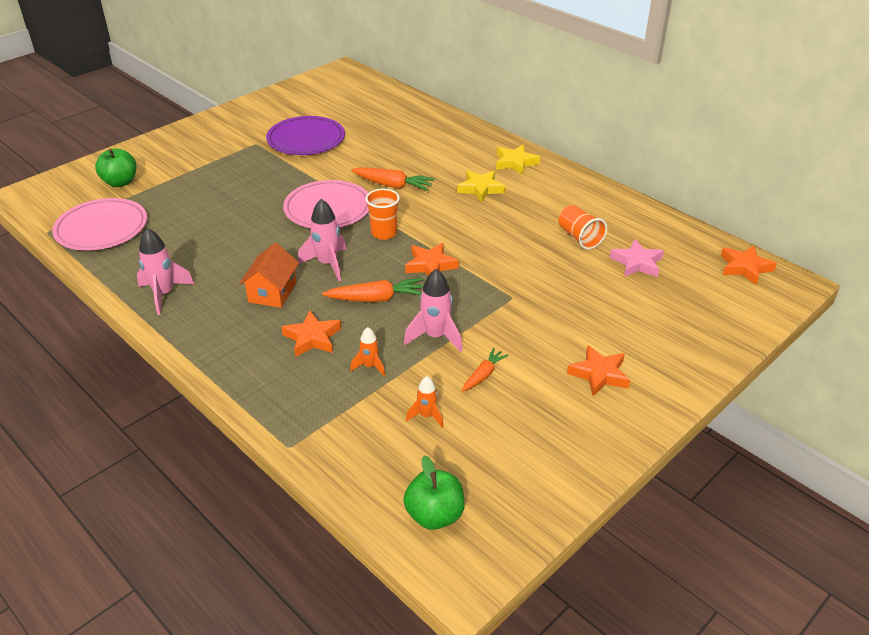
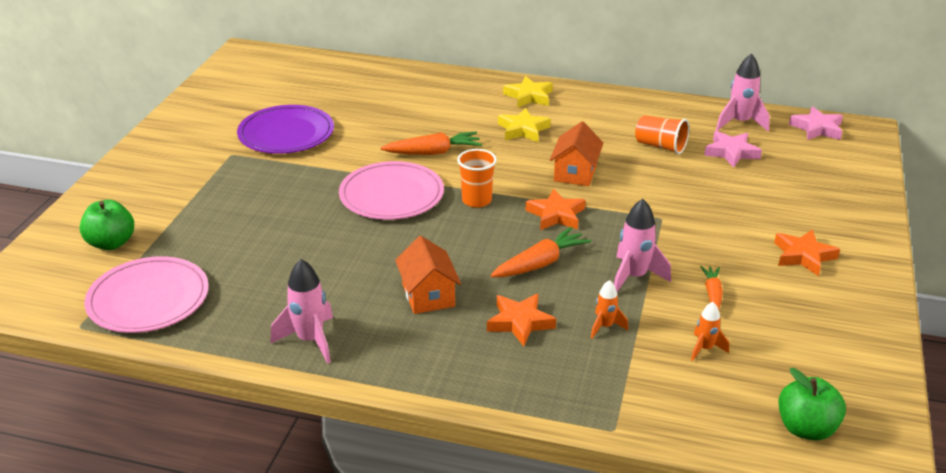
camera: 30 degrees left, 5 degrees down
(327, 264) = (454, 248): pink rocket -> pink rocket (739, 123)
(483, 236) = (575, 173): none -> orange house
(745, 268) = (817, 128): orange star -> pink star

